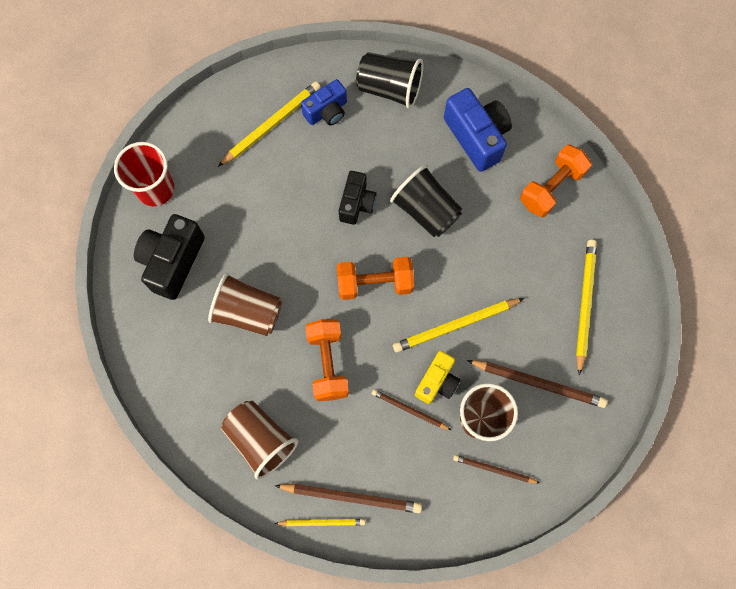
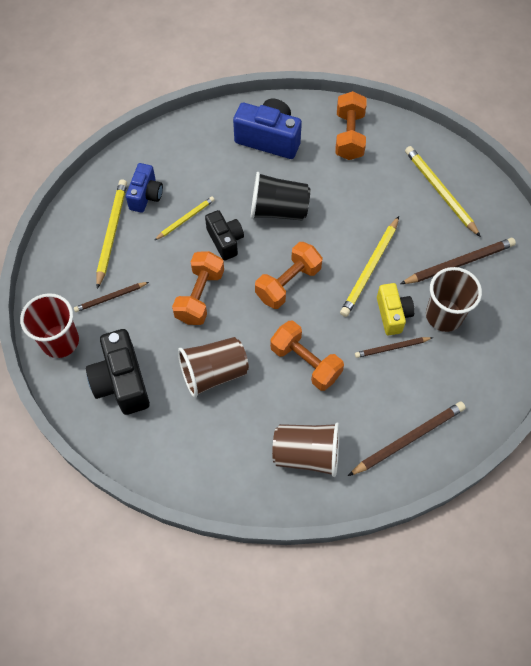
camera: 40 degrees left, 10 degrees down
(294, 237) = (200, 296): none -> orange dumbbell
(322, 522) = (404, 473): yellow pencil -> yellow pencil (185, 219)
(389, 88) = (178, 150): black cup -> none
(494, 470) = (484, 341): brown pencil -> brown pencil (110, 298)

